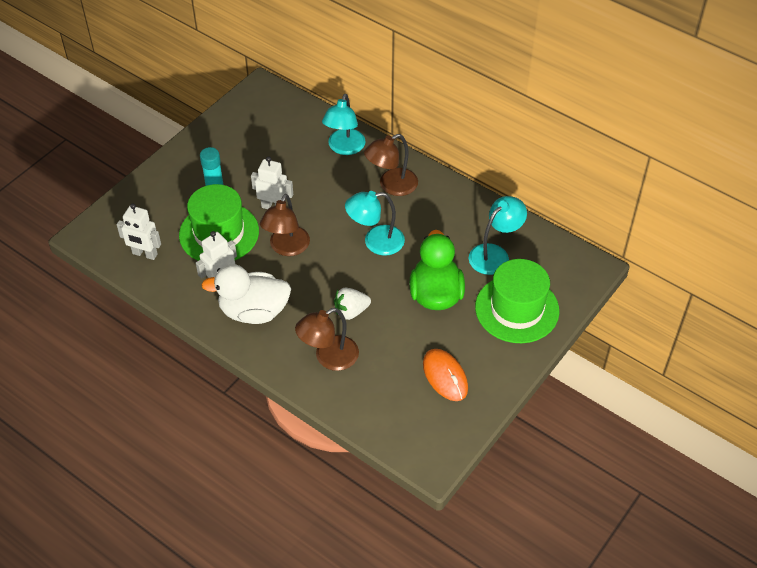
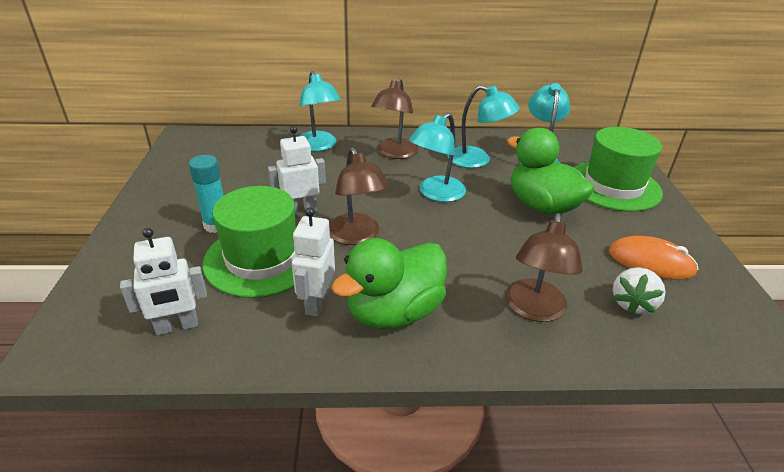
camera: 40 degrees left, 15 degrees down
(254, 311) = (394, 312): white duck -> green duck
(351, 311) = (493, 256): white strawberry -> white strawberry (632, 304)
(446, 226) = (477, 160): none -> turquoise lamp

